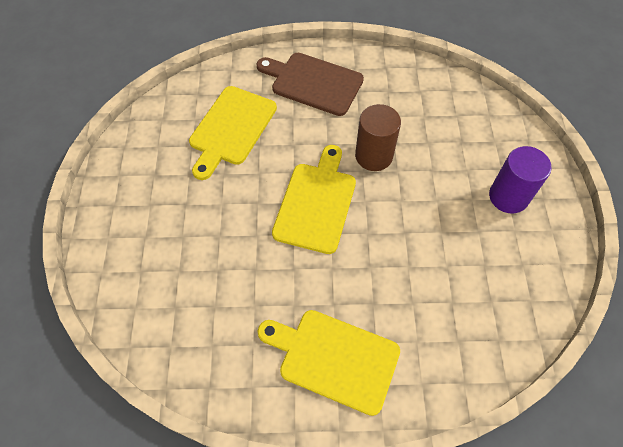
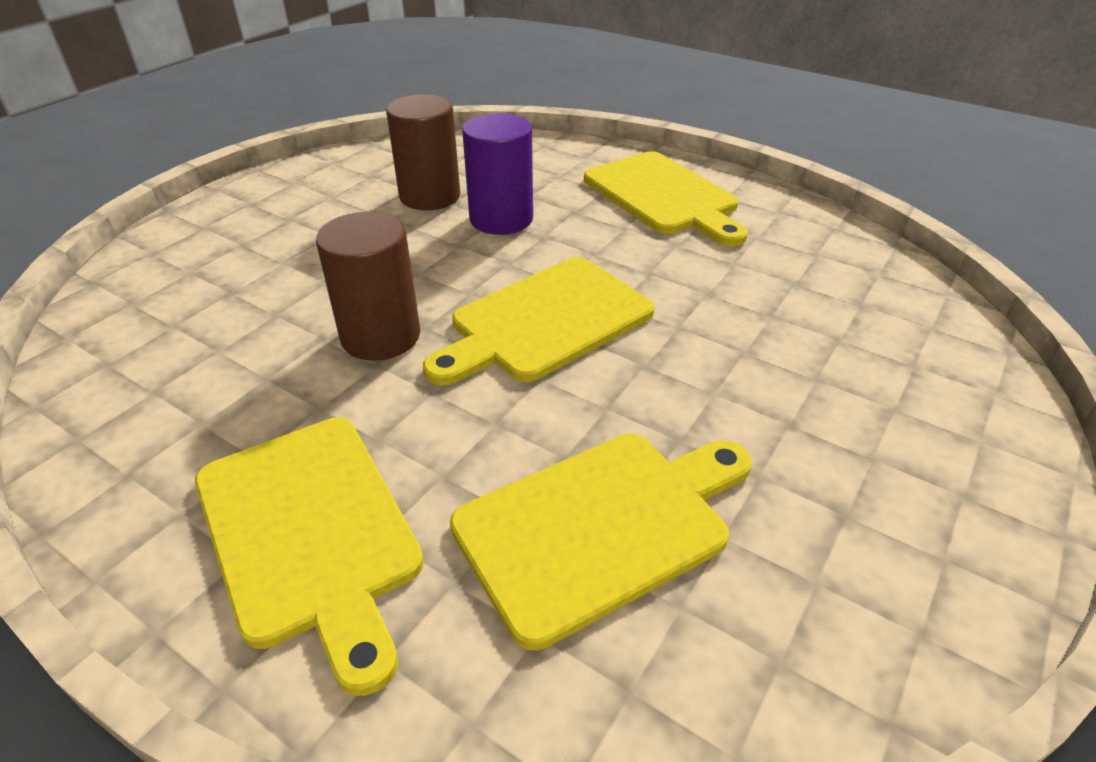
camera: 145 degrees left, 20 degrees down
(313, 82) = (309, 532): brown cutting board -> yellow cutting board
(465, 265) = (430, 196): none -> brown cylinder
(508, 197) = (284, 219): purple cylinder -> purple cylinder (501, 219)

